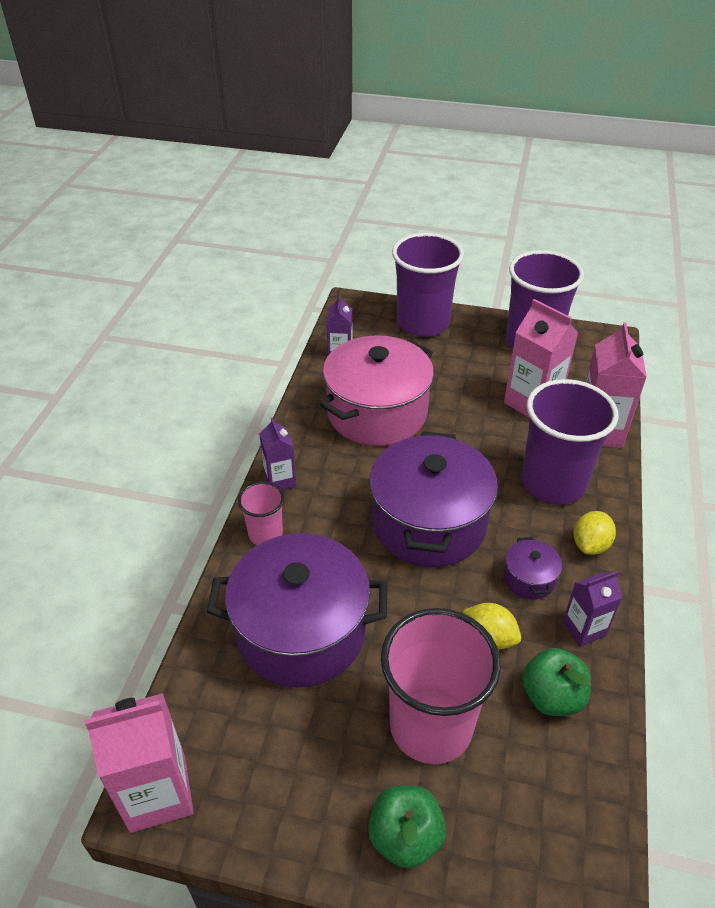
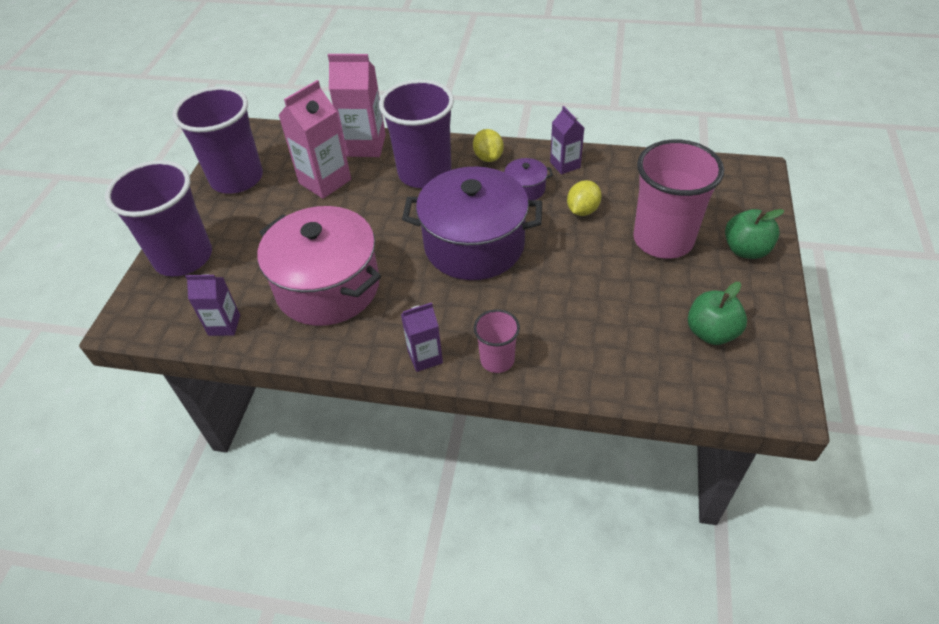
camera: 90 degrees left, 5 degrees up
(158, 793) = (772, 395): pink carton -> none
(301, 631) = (602, 320): purple pot -> none
(552, 696) = (623, 182): green apple -> green apple (711, 332)
(590, 545) = (488, 157): yellow lemon -> yellow lemon turned 45 degrees clockwise

